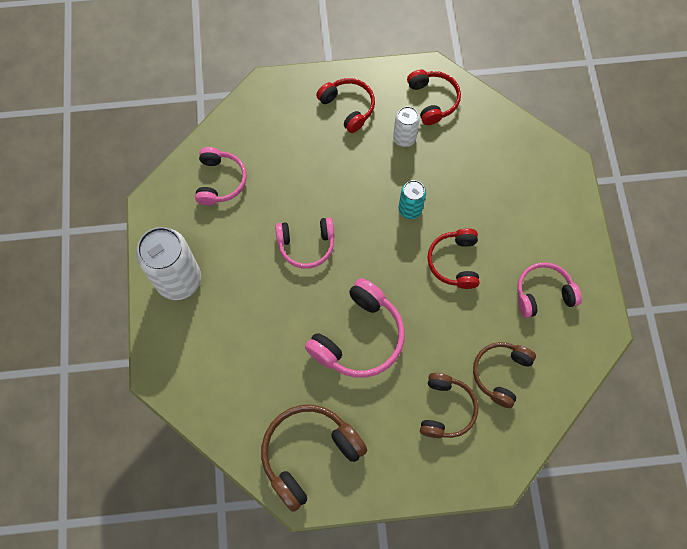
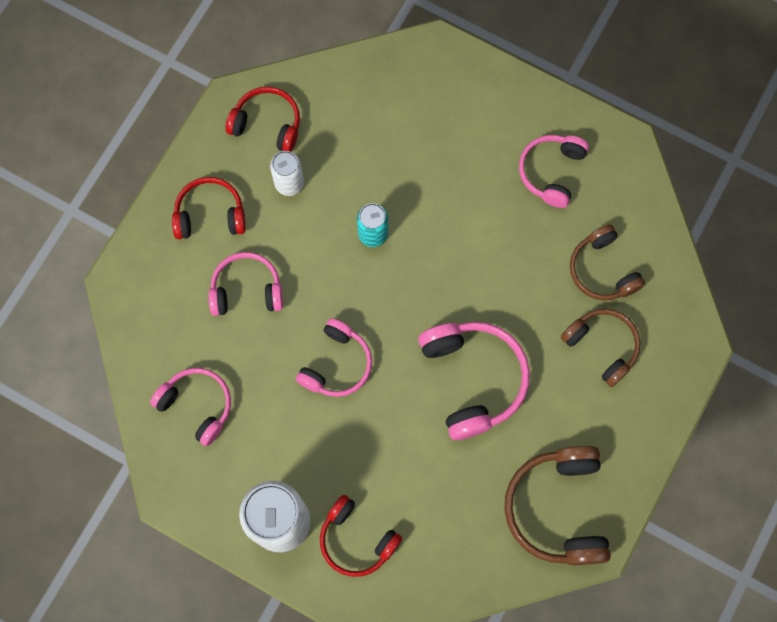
camera: 55 degrees left, 5 degrees up
(315, 160) = (246, 290): none -> pink headphones
(454, 262) = (460, 231): red headphones -> red headphones (356, 539)

